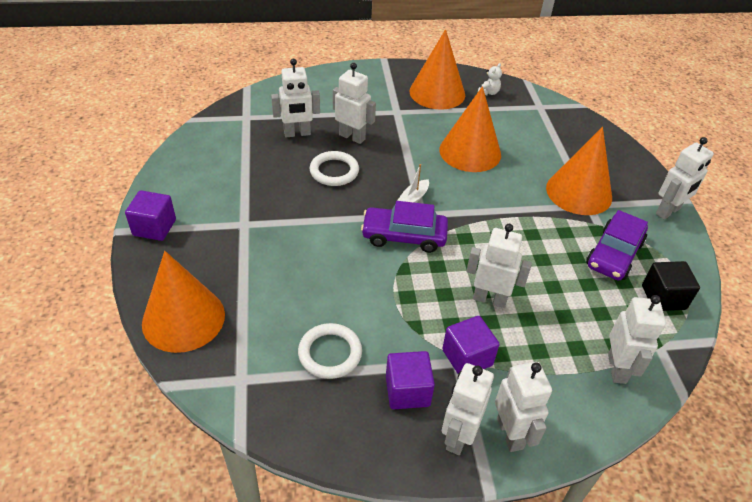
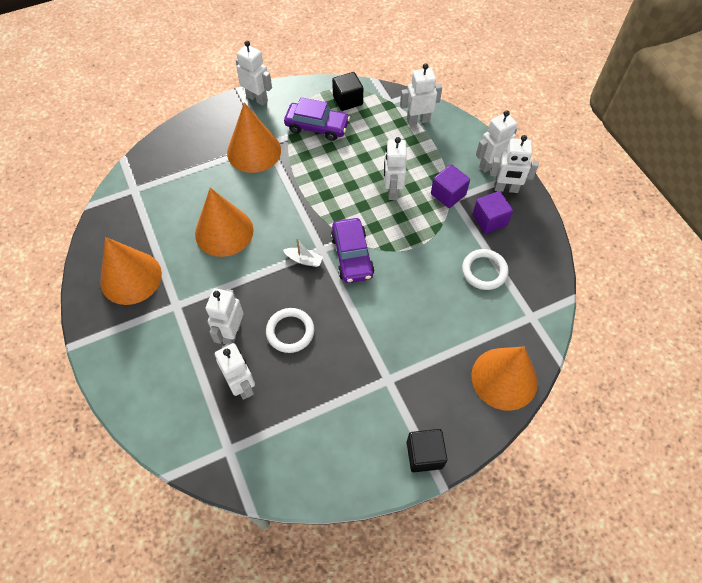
camera: 105 degrees left, 15 degrees up
(154, 227) = (424, 454): purple cube -> black cube
(488, 92) = (119, 233): white teddy bear -> none

